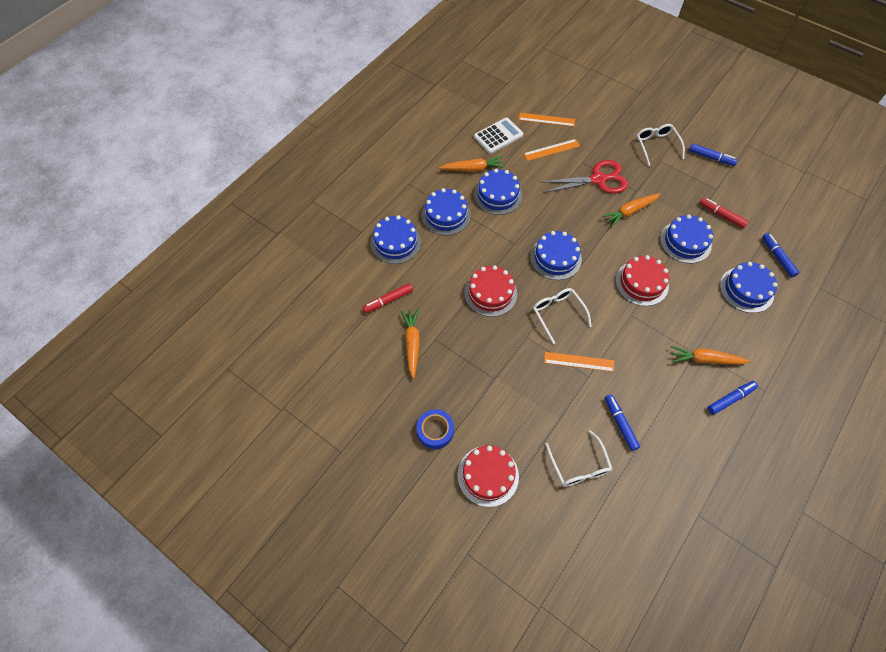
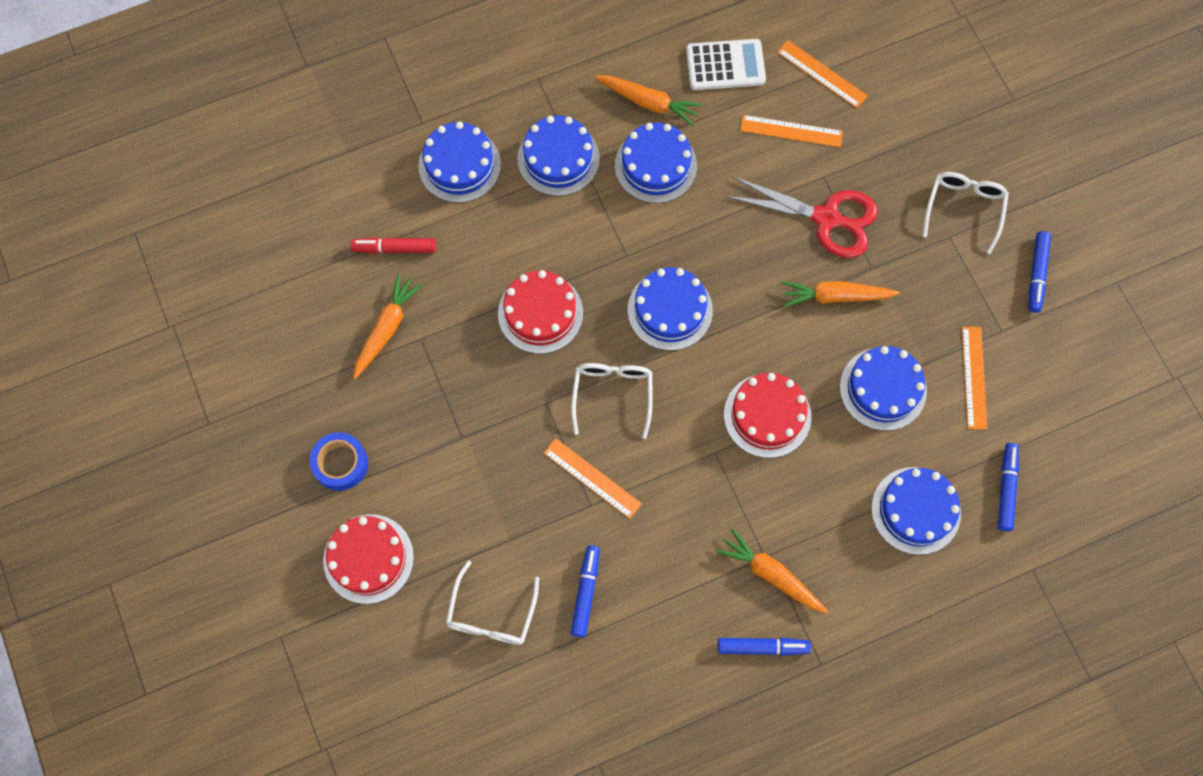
camera: 30 degrees right, 10 degrees up
(711, 158) = (1036, 274): blue marker -> blue marker turned 45 degrees clockwise
(721, 215) = (974, 377): red marker -> orange ruler

